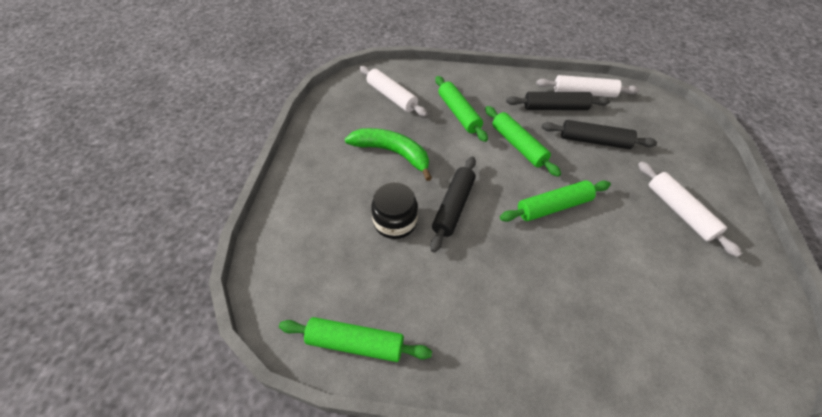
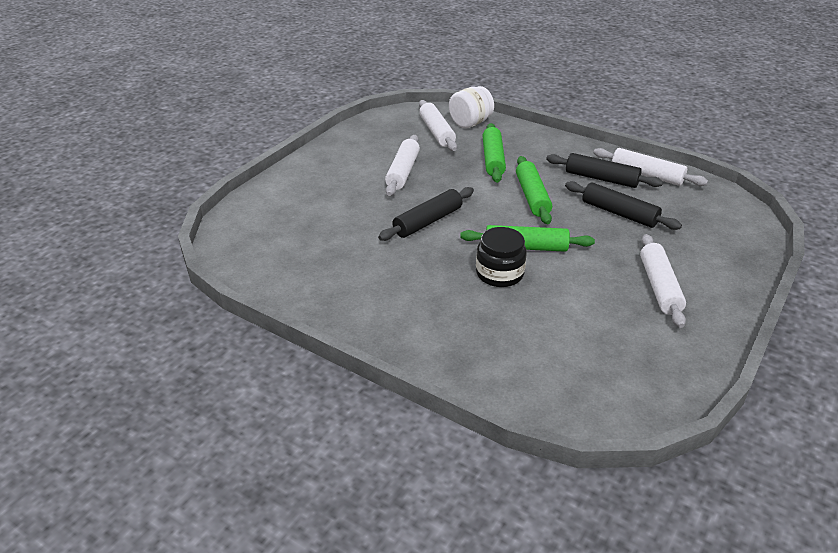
camera: 25 degrees right, 15 degrees down
(355, 343) = (274, 277): green rolling pin -> none
(392, 153) = (403, 172): green banana -> white rolling pin
(395, 222) = (366, 217): black jar -> black jar (499, 274)
(413, 78) = (470, 123): none -> white jar

